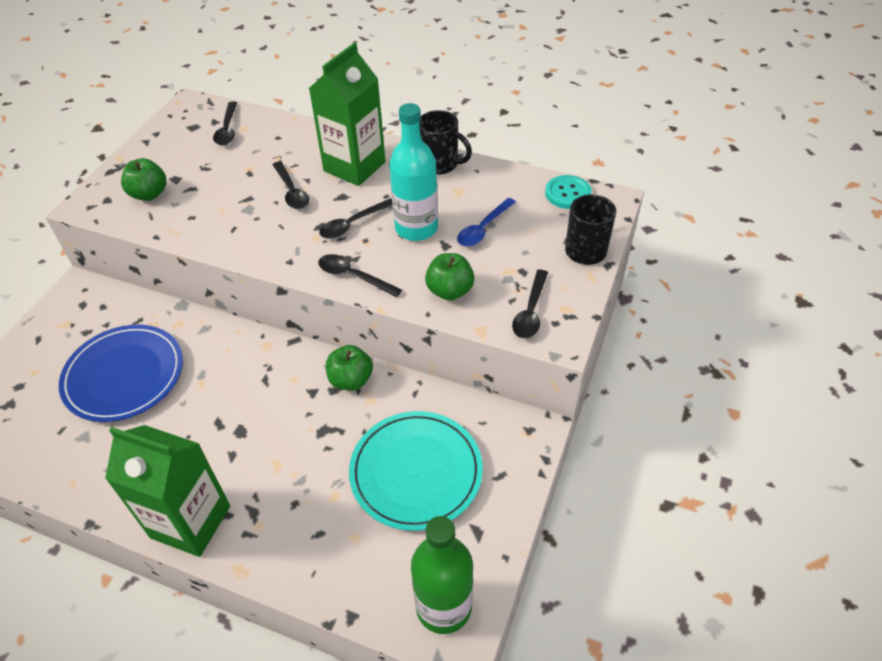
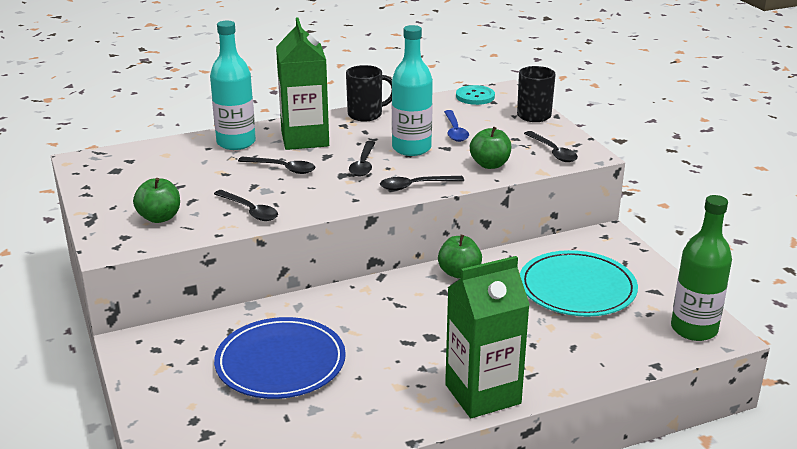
camera: 45 degrees left, 20 degrees down
(227, 130) = (153, 160): black spoon -> black spoon (250, 211)
(303, 142) = (236, 143): none -> turquoise bottle

